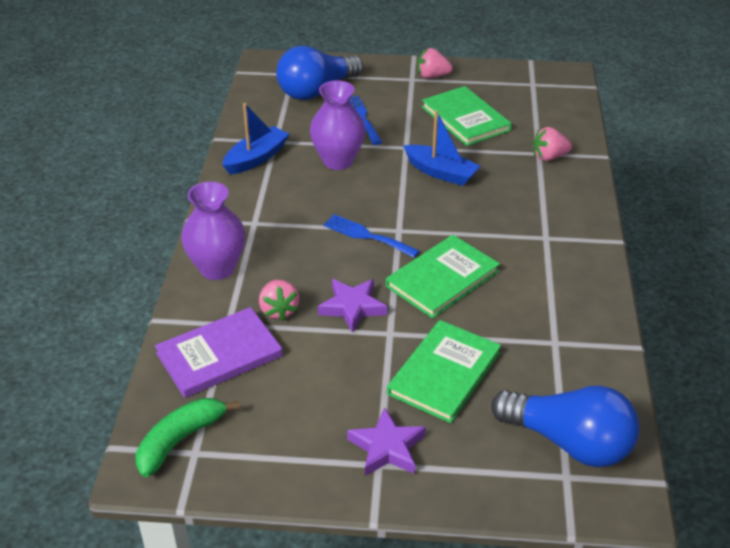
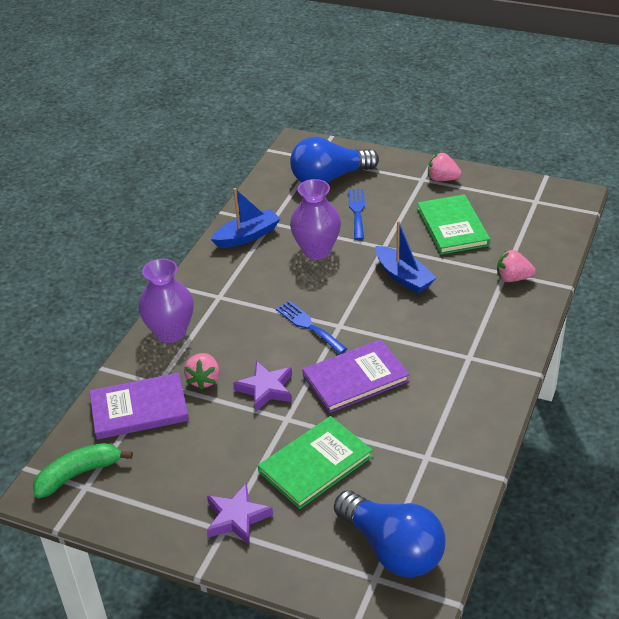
camera: 20 degrees right, 0 degrees up
(442, 279) = (355, 378): green book -> purple book

